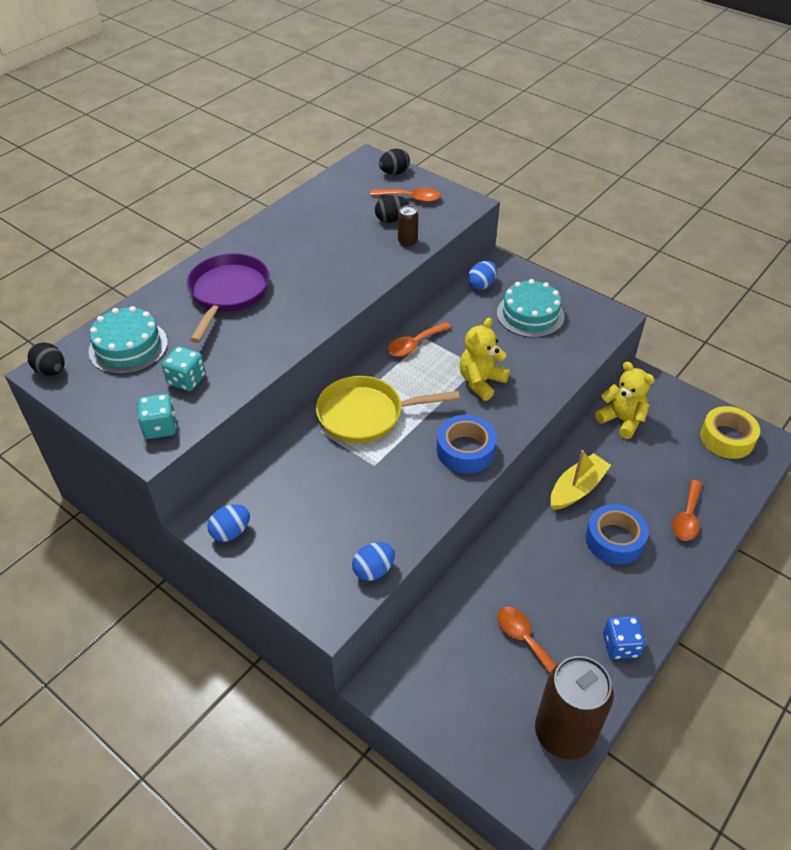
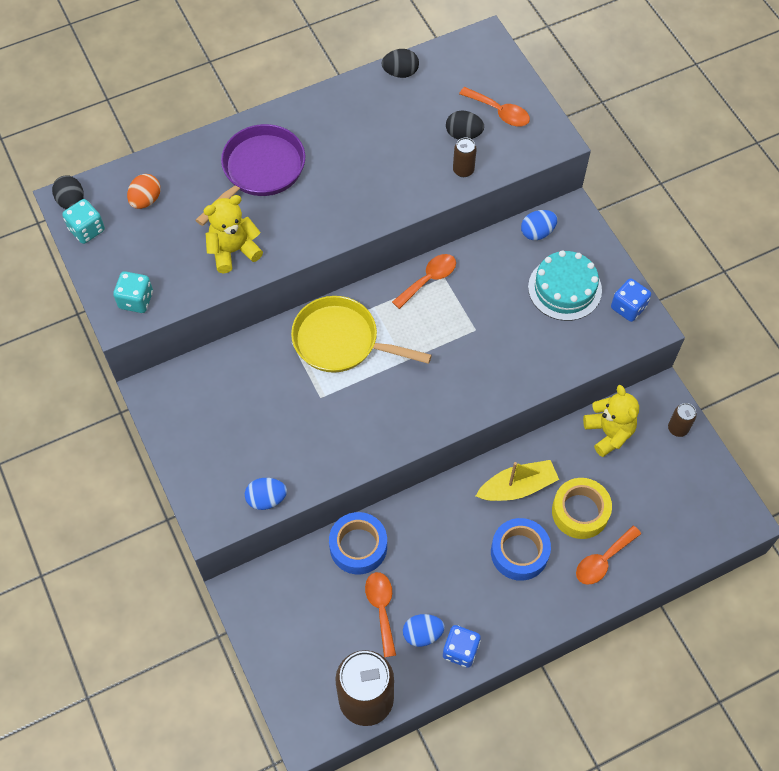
camera: 25 degrees right, 15 degrees up
(128, 347) = (146, 200): turquoise cake -> orange egg
(186, 380) = (179, 258): turquoise dice -> turquoise dice (87, 230)
(231, 532) = (168, 412): blue egg -> blue egg (422, 634)
(394, 173) = (502, 69): black egg -> black egg (400, 73)
(414, 344) = (429, 279): orange spoon -> orange spoon turned 150 degrees clockwise
(465, 450) = (410, 416): blue tape -> blue tape (358, 546)
(481, 382) = (468, 348): yellow teddy bear -> yellow teddy bear (233, 251)
(589, 311) = (628, 307): none -> blue dice
(671, 397) = (678, 428): none -> brown can
(727, 438) = (702, 497): yellow tape -> yellow tape (580, 512)

